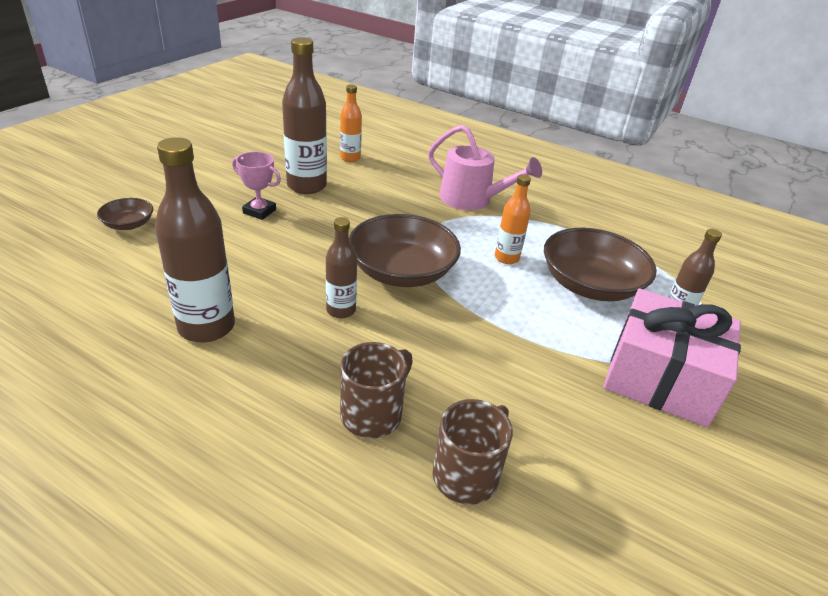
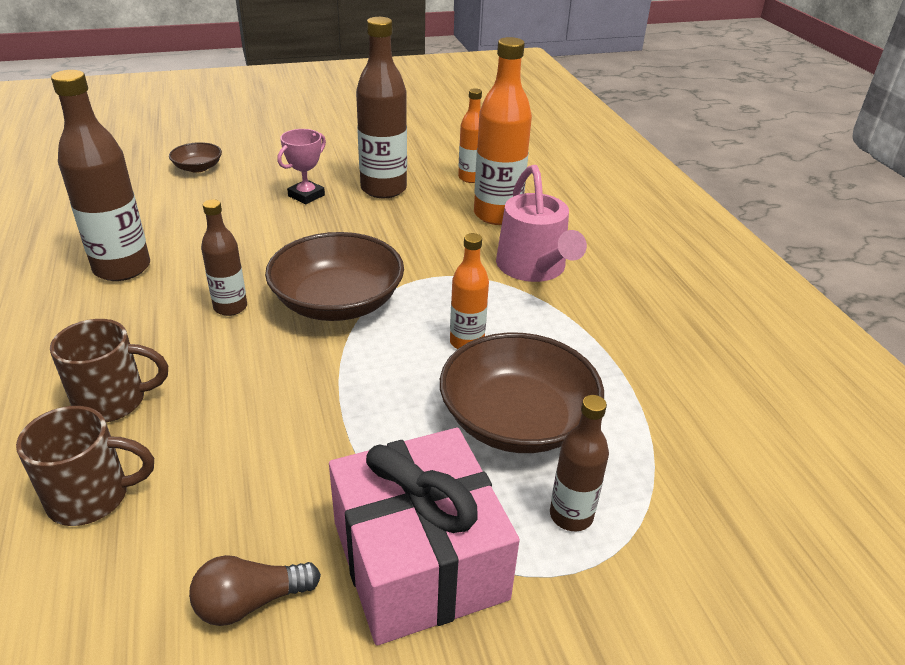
camera: 45 degrees right, 0 degrees up
(259, 211) = (306, 195): pink trophy -> pink trophy turned 60 degrees clockwise
(403, 176) = (497, 215): none -> orange bottle
(635, 455) = (250, 602): none -> brown light bulb

